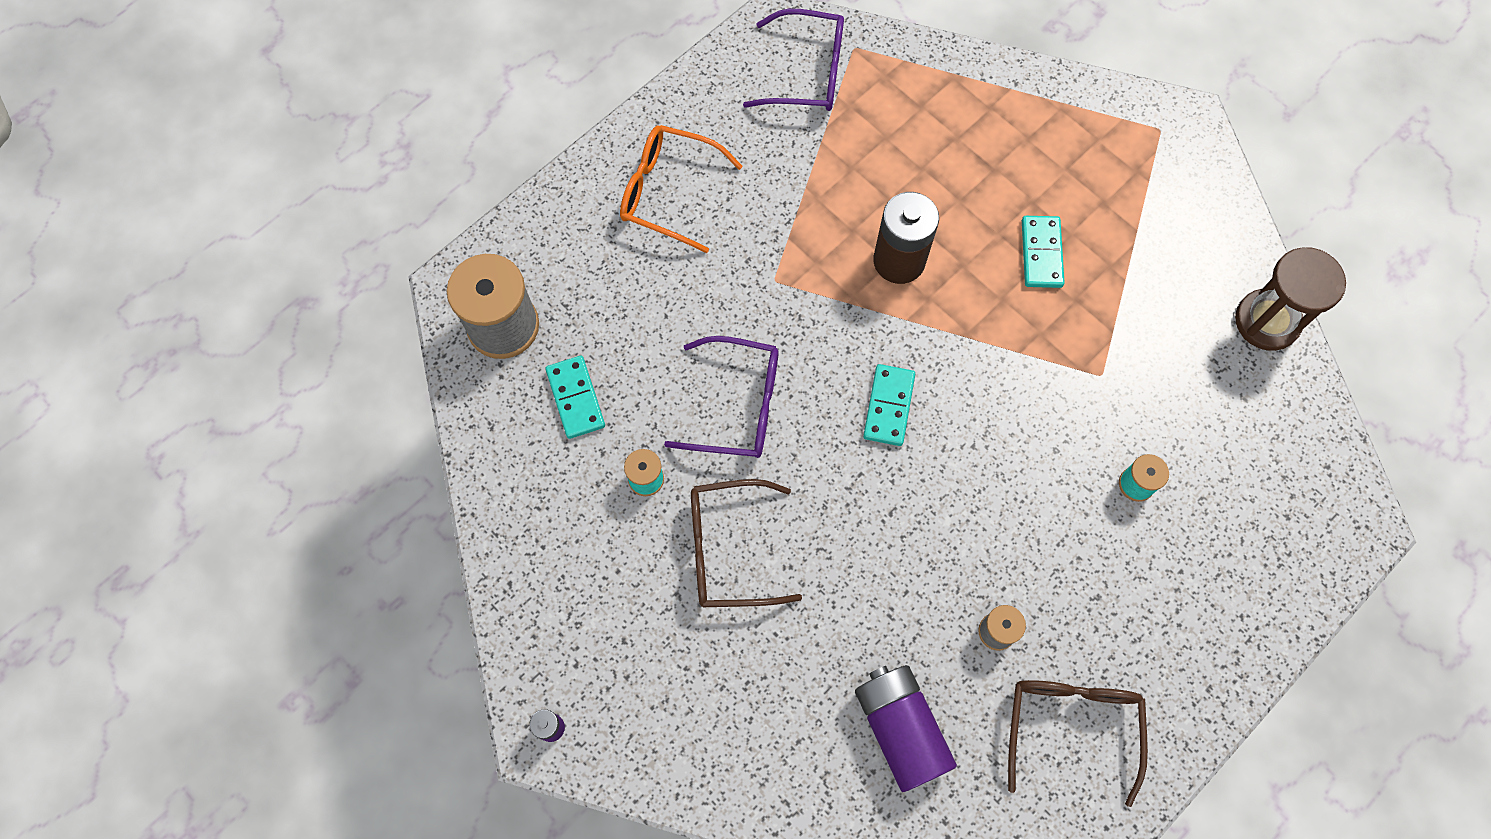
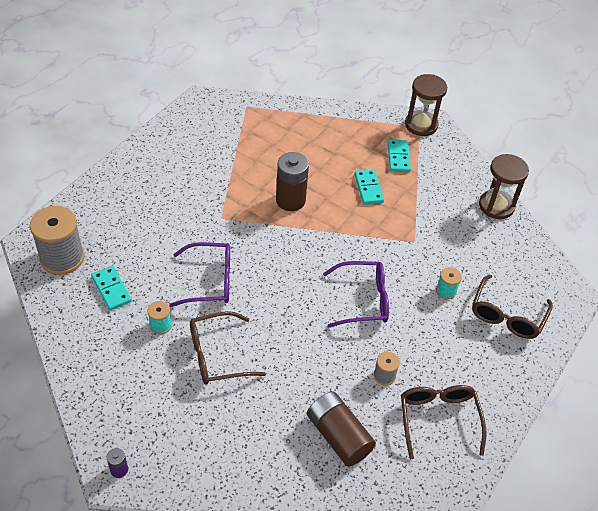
camera: 15 degrees left, 20 degrees down
(669, 192) = (153, 182): orange glasses -> none
(806, 72) = (222, 120): purple glasses -> purple glasses (363, 300)
(889, 406) = (298, 270): turquoise domino -> turquoise domino (398, 157)
(900, 729) = (338, 436): purple battery -> brown battery
(1165, 125) = (421, 125): none -> brown hourglass
(1234, 548) = (507, 315): none -> brown glasses

